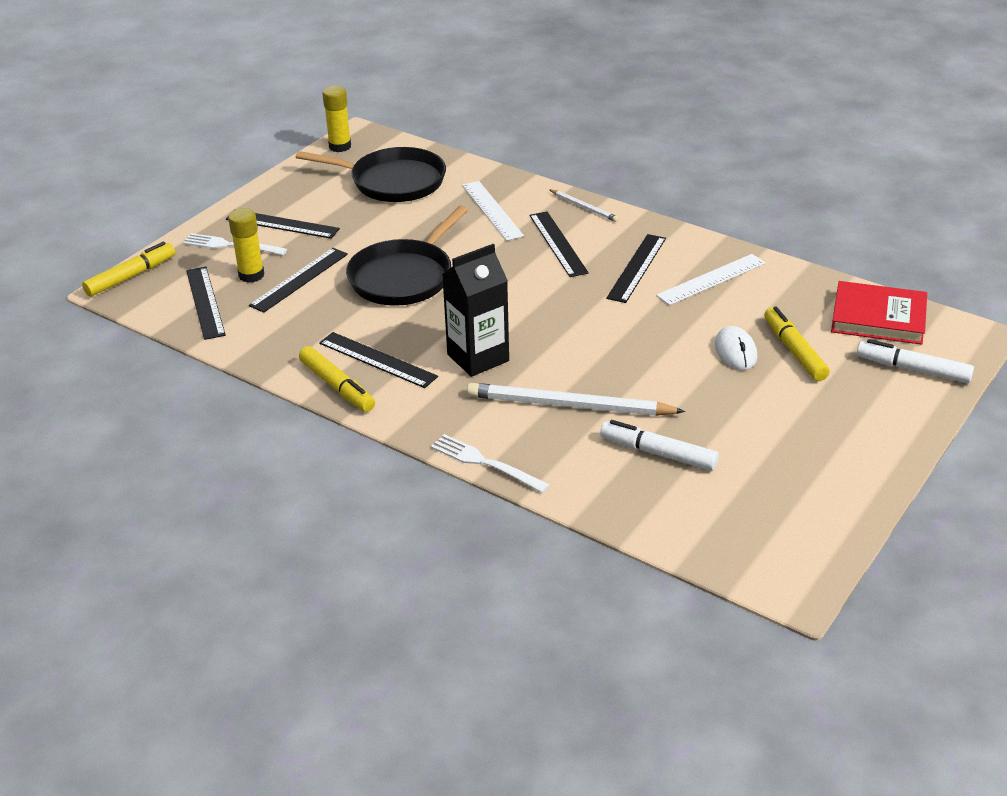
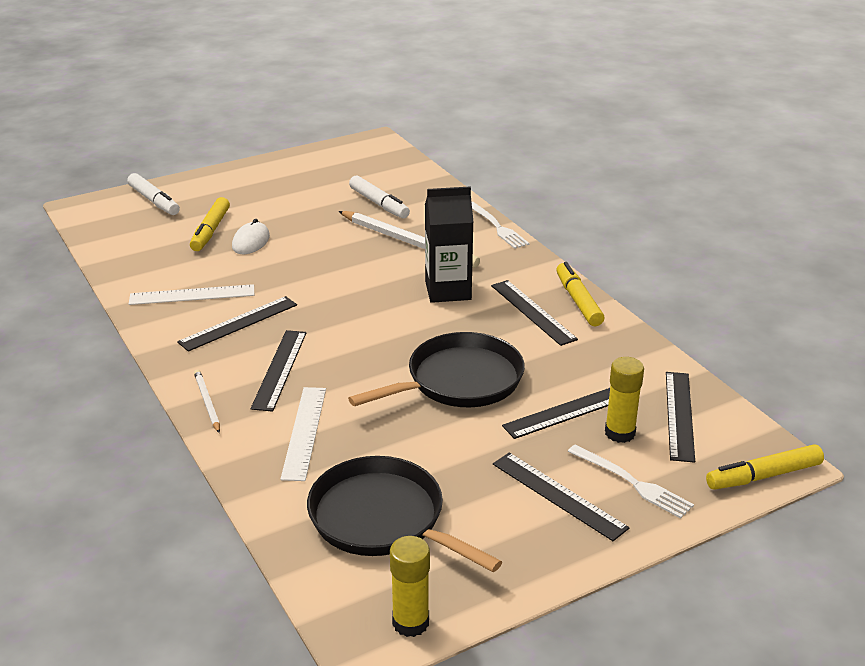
camera: 155 degrees left, 5 degrees down
(878, 318) = (119, 233): red book -> none

